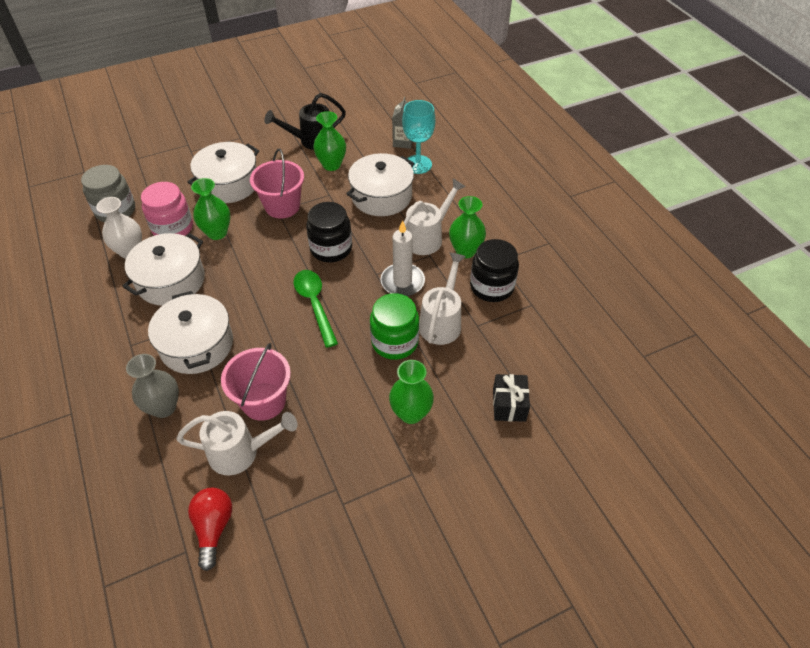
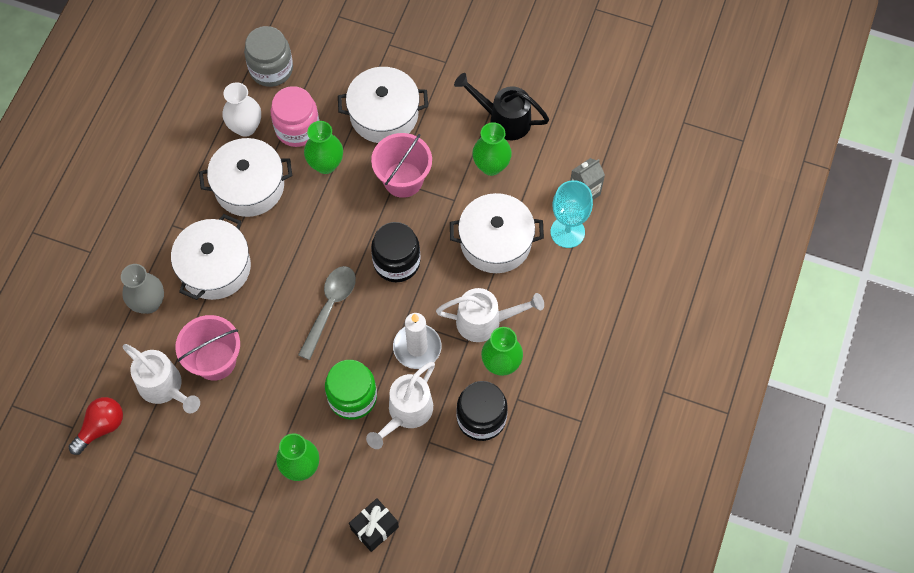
camera: 45 degrees right, 15 degrees up
(315, 304) = (330, 307): green spoon -> grey spoon
(442, 321) = (406, 413): white watering can -> white watering can turned 150 degrees clockwise

